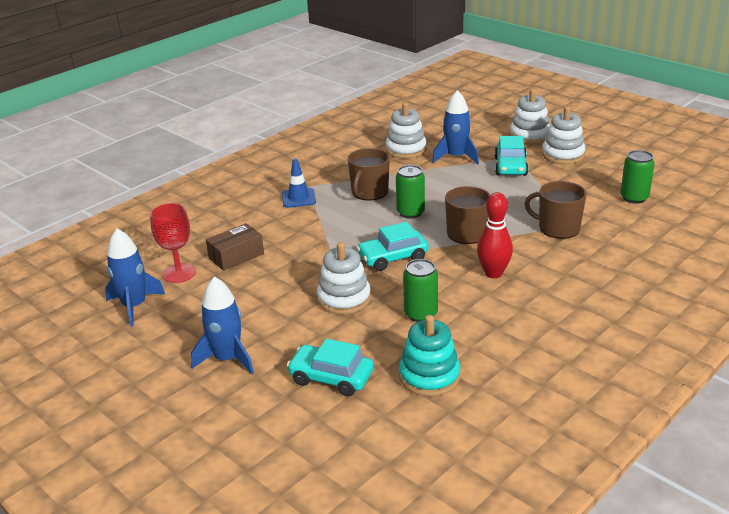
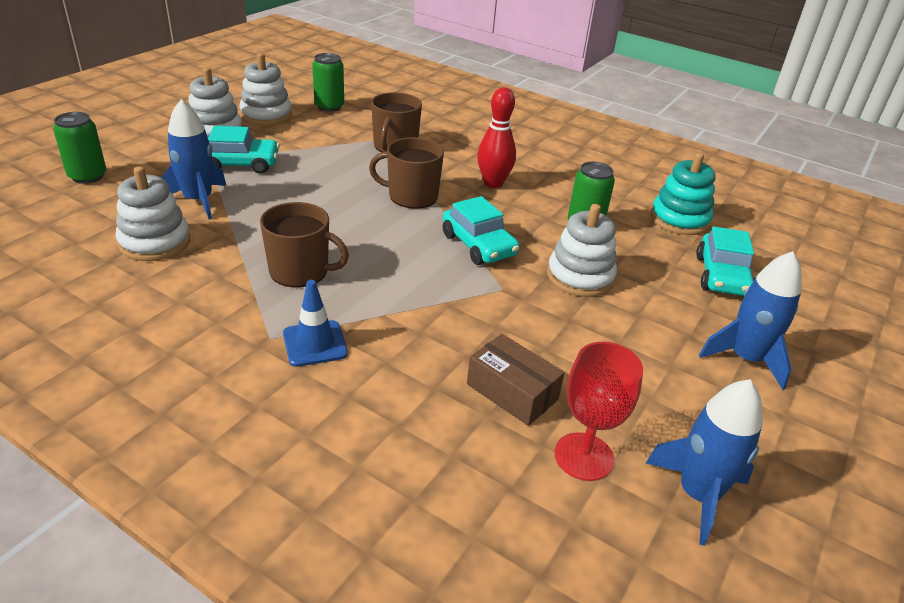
camera: 105 degrees left, 5 degrees up
(410, 212) = (363, 235): green can -> green can (87, 176)
(529, 135) = (148, 148): white stacking toy -> white stacking toy (266, 115)

